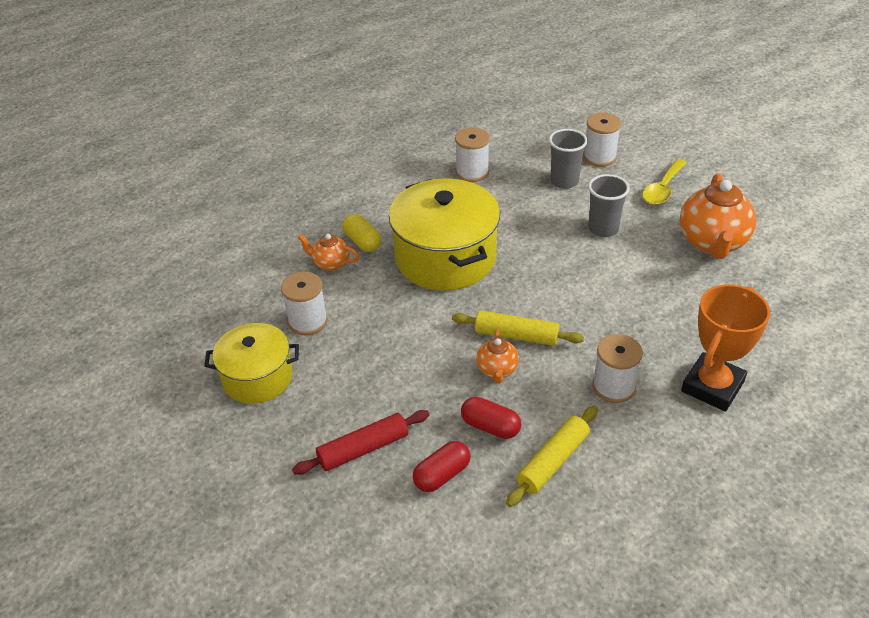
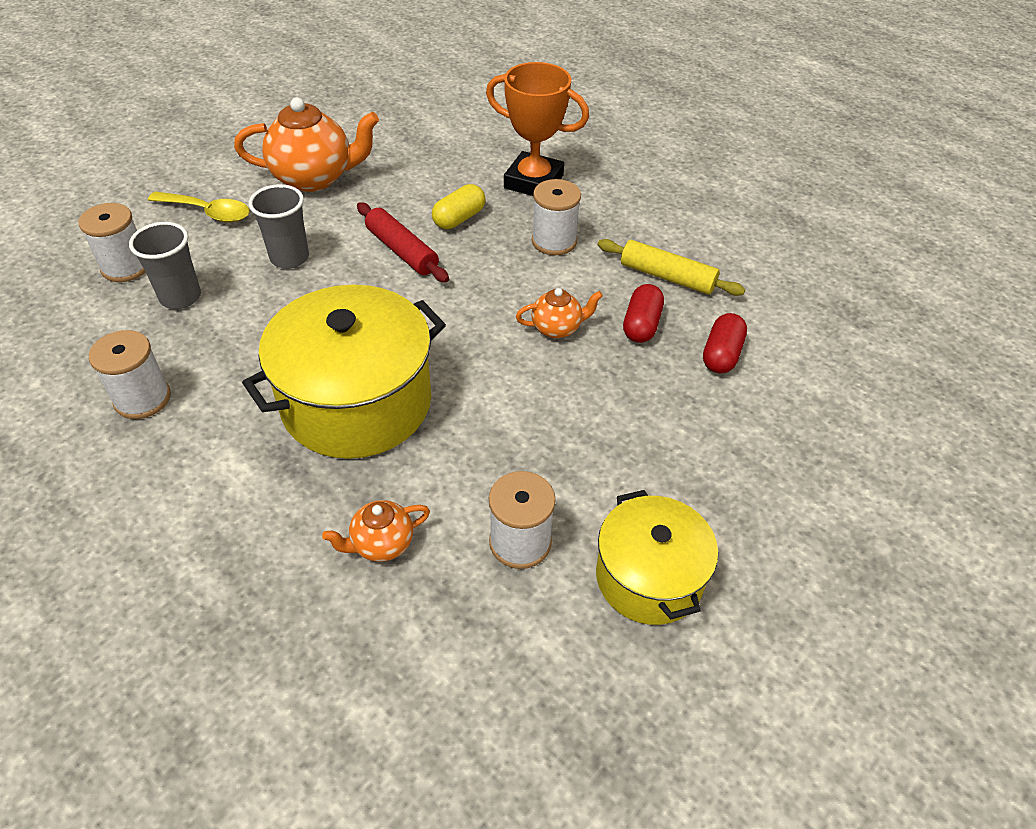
camera: 105 degrees left, 5 degrees up
(330, 263) = (381, 544): orange teapot -> orange teapot turned 60 degrees clockwise
(362, 242) = (324, 511): yellow capsule -> yellow capsule (459, 218)
(363, 449) = (718, 428): red rolling pin -> red rolling pin (401, 251)
(442, 475) = (721, 355): red capsule -> red capsule turned 75 degrees clockwise
(516, 335) = (496, 317): yellow rolling pin -> none

